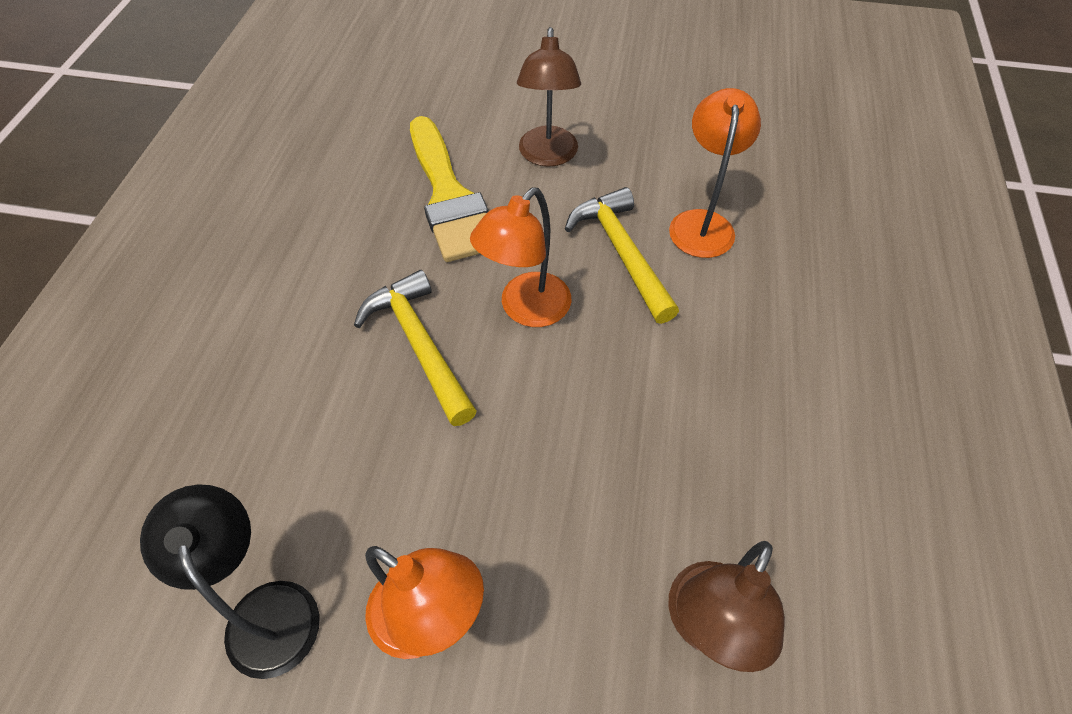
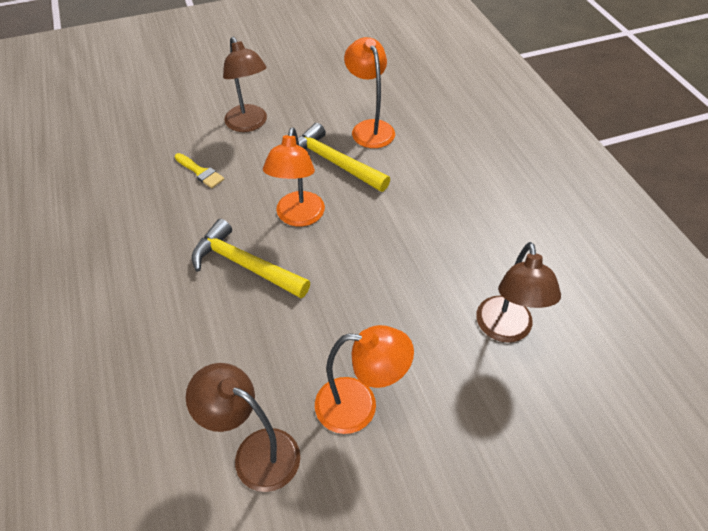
camera: 30 degrees left, 5 degrees down
(266, 609) = (255, 452): black lamp -> brown lamp
(449, 197) = (200, 172): yellow brush -> yellow brush, size x0.43

